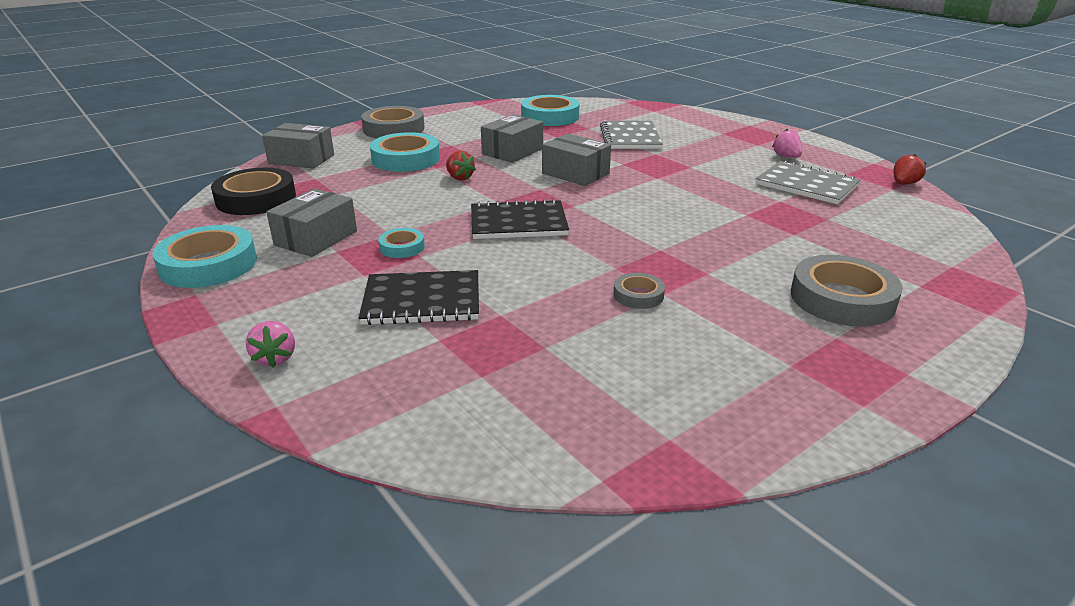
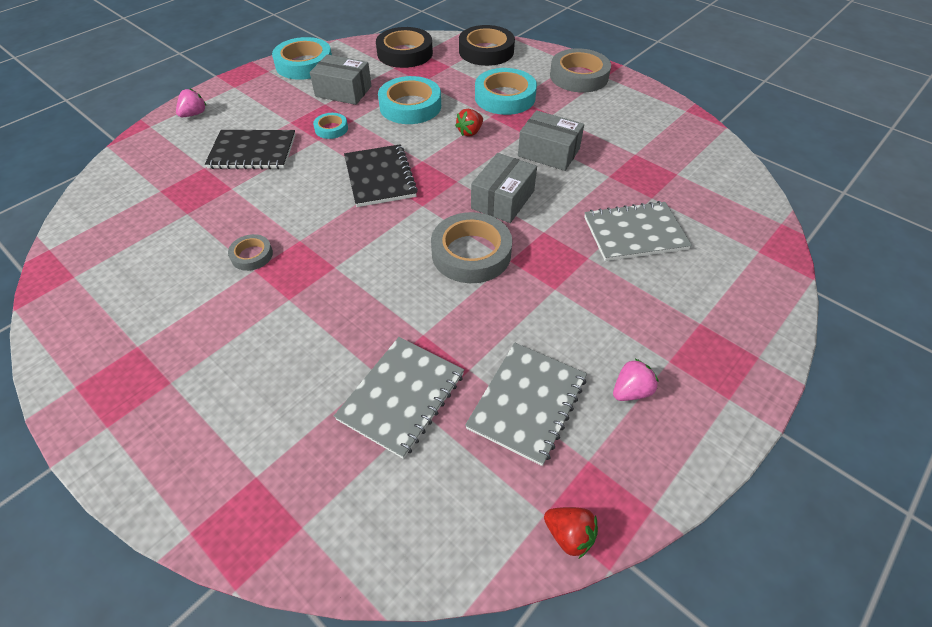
camera: 80 degrees right, 20 degrees up
(275, 358) = (194, 114): pink strawberry -> pink strawberry turned 150 degrees clockwise
(301, 159) = (486, 51): grey box -> black tape
(422, 301) = (252, 152): black notebook -> black notebook turned 75 degrees counterclockwise
(550, 116) = (675, 164): turquoise tape -> turquoise tape (410, 106)
(815, 225) = (401, 396): none -> grey notebook
(842, 299) = (234, 397): grey tape -> grey tape (471, 253)

